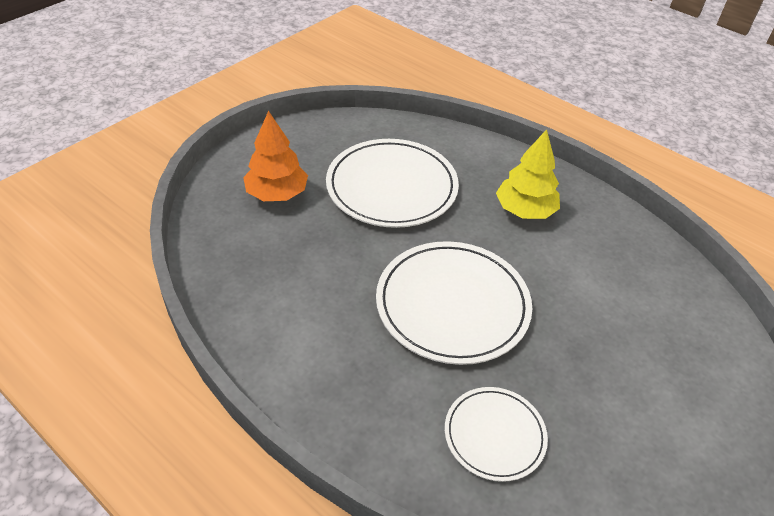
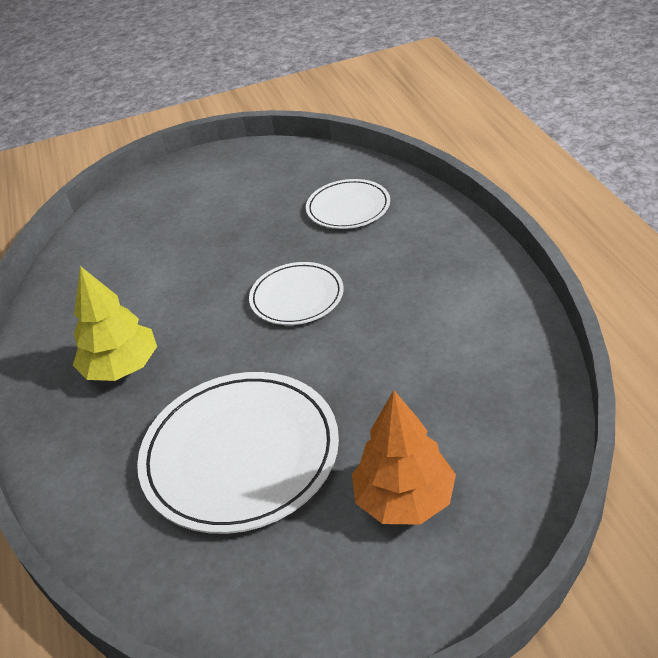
camera: 140 degrees left, 5 degrees down
(452, 305) = (297, 297): white plate -> white plate, size x0.57

